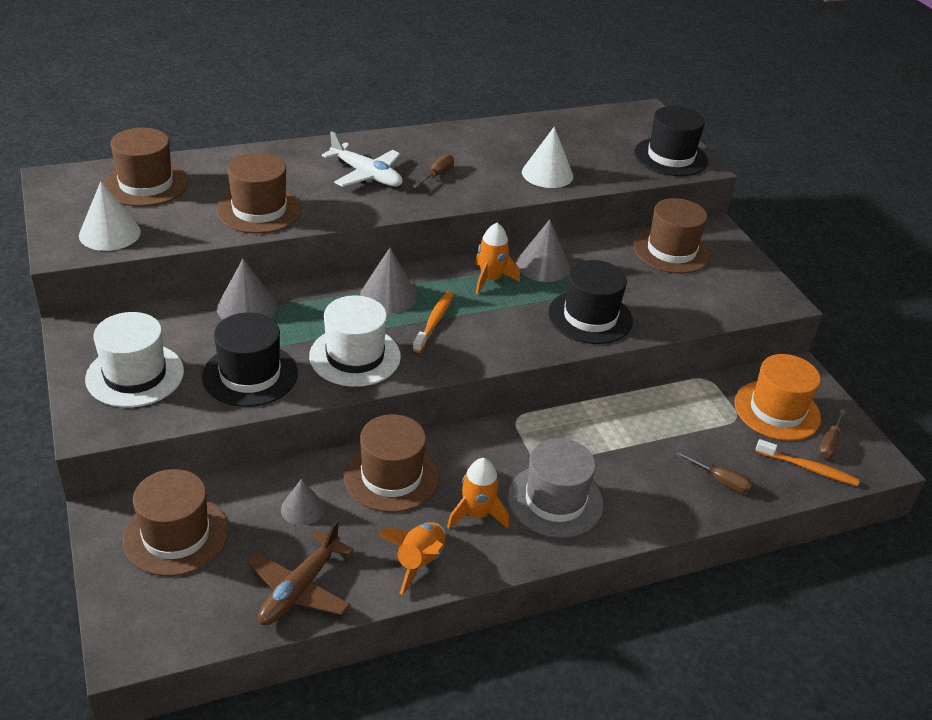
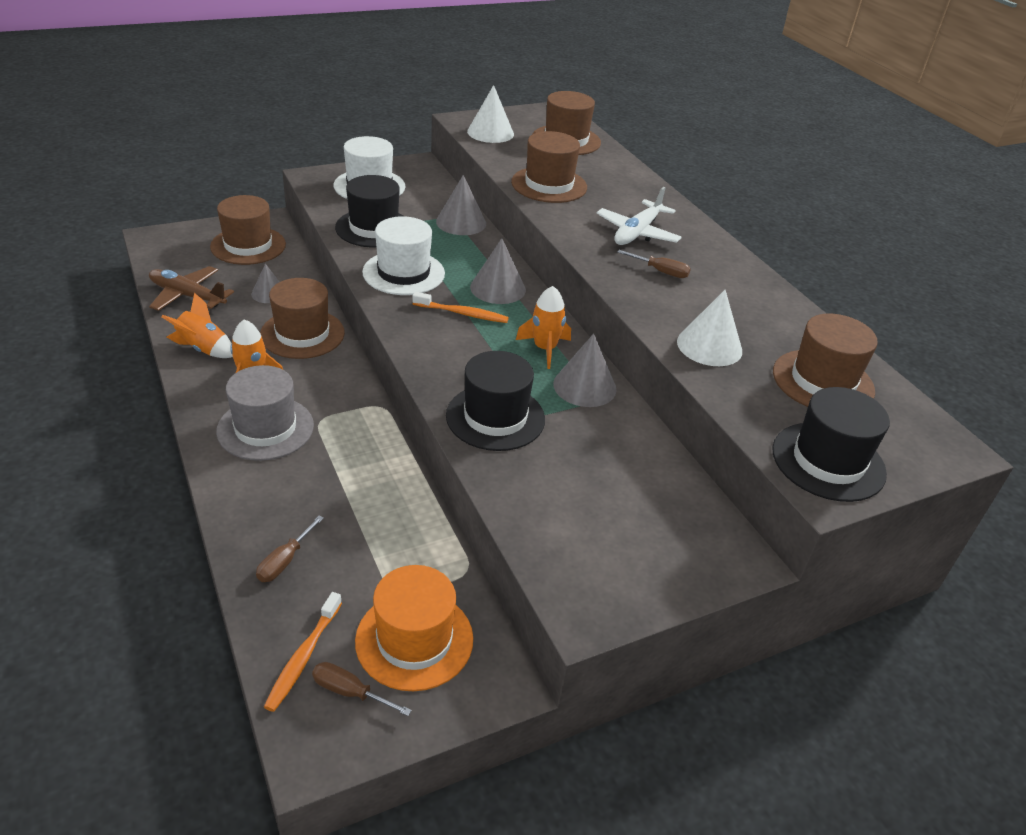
camera: 85 degrees right, 0 degrees up
(671, 251) = (664, 502): brown hat -> brown hat (823, 381)

